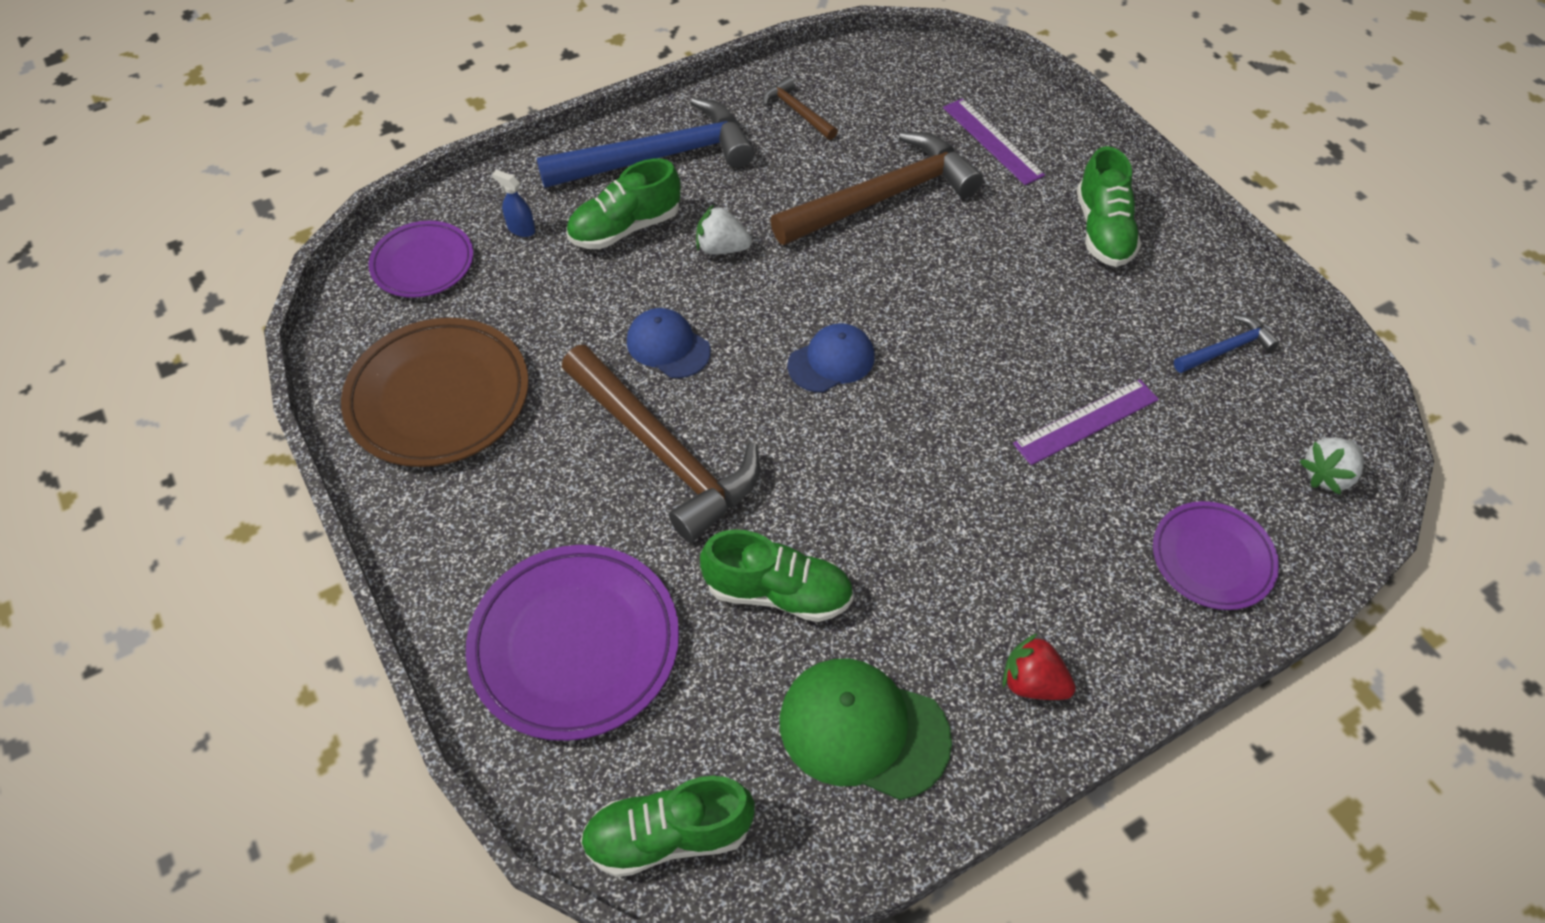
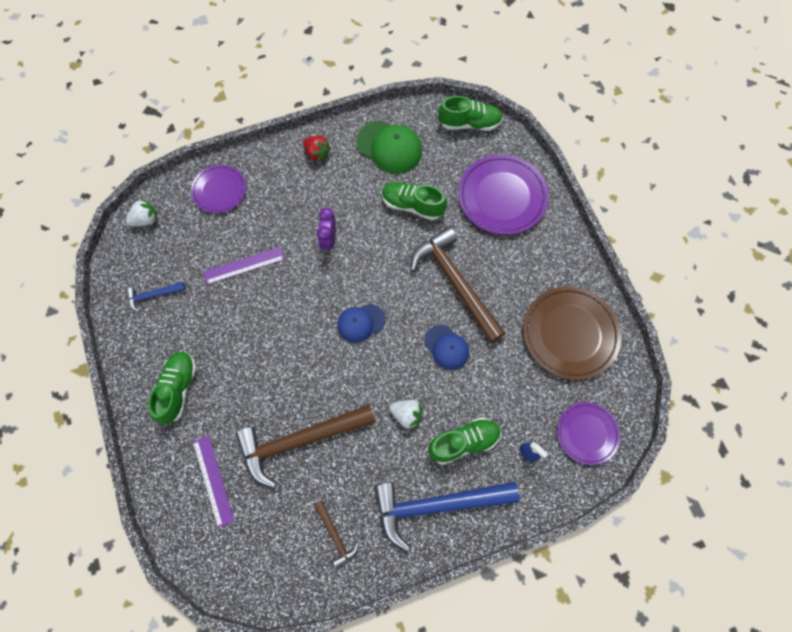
camera: 170 degrees left, 15 degrees up
(938, 493) = (329, 240): none -> purple clock

